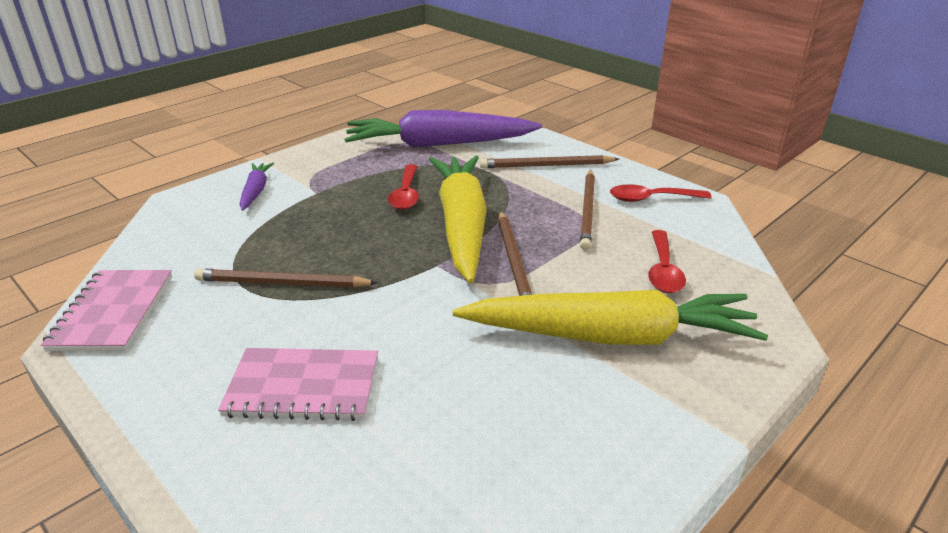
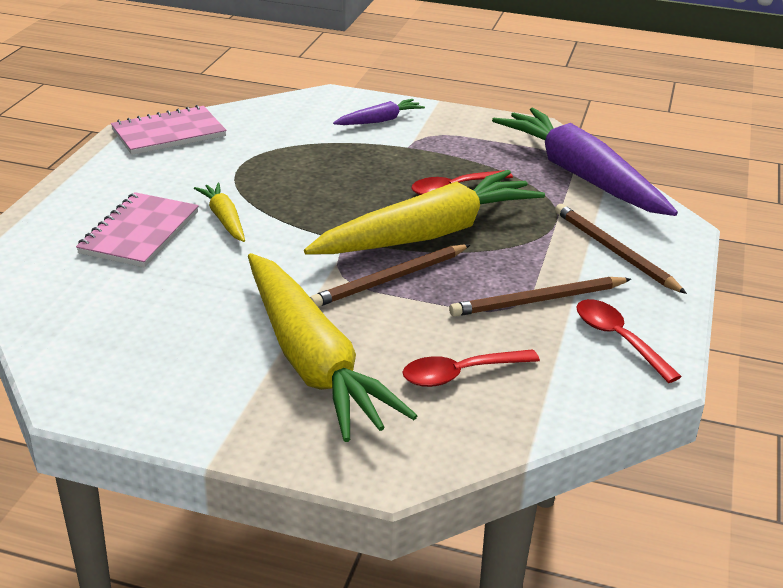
camera: 60 degrees right, 0 degrees up
(283, 283) = (256, 181): brown pencil -> none
(303, 387) = (139, 232): pink notebook -> pink notebook turned 45 degrees clockwise
(334, 322) = (224, 219): none -> yellow carrot

